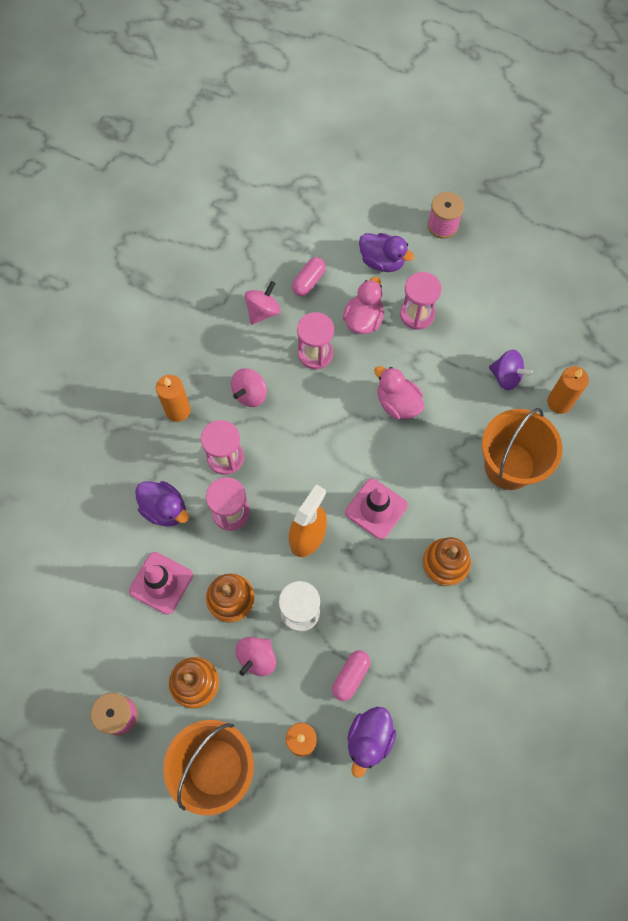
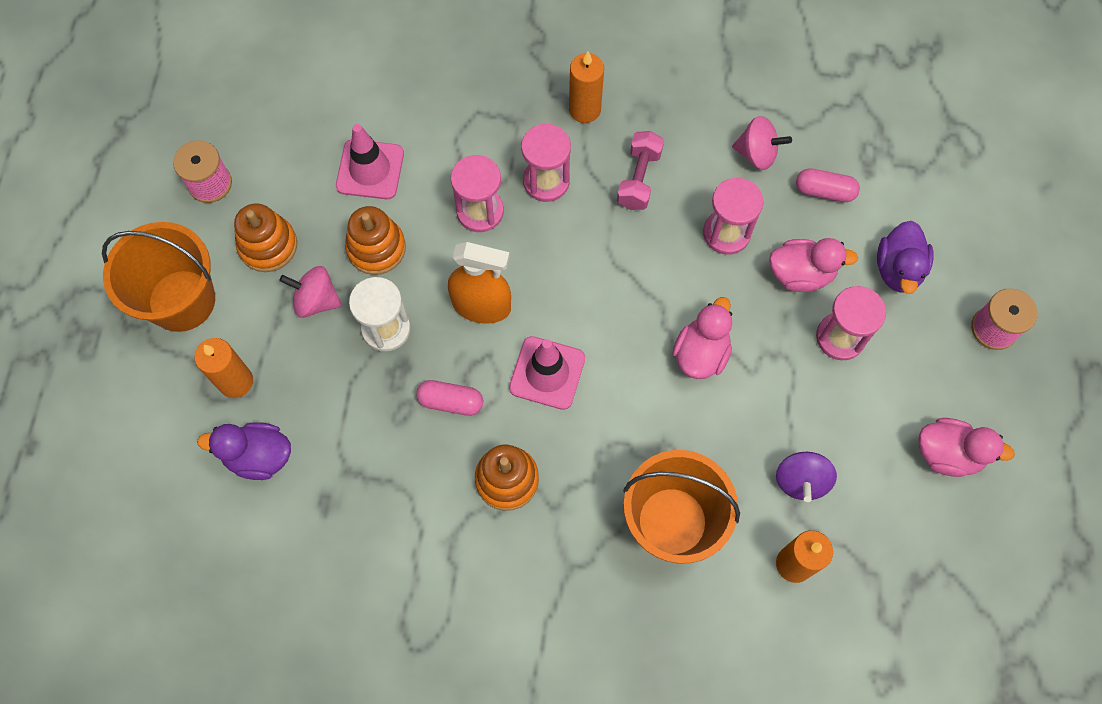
camera: 70 degrees right, 0 degrees up
(165, 509) = (458, 141): purple duck -> none
(250, 394) = (639, 179): pink spinning top -> pink dumbbell
(350, 676) = (327, 411): pink capsule -> pink capsule (451, 402)
(516, 286) = (947, 454): none -> pink duck

